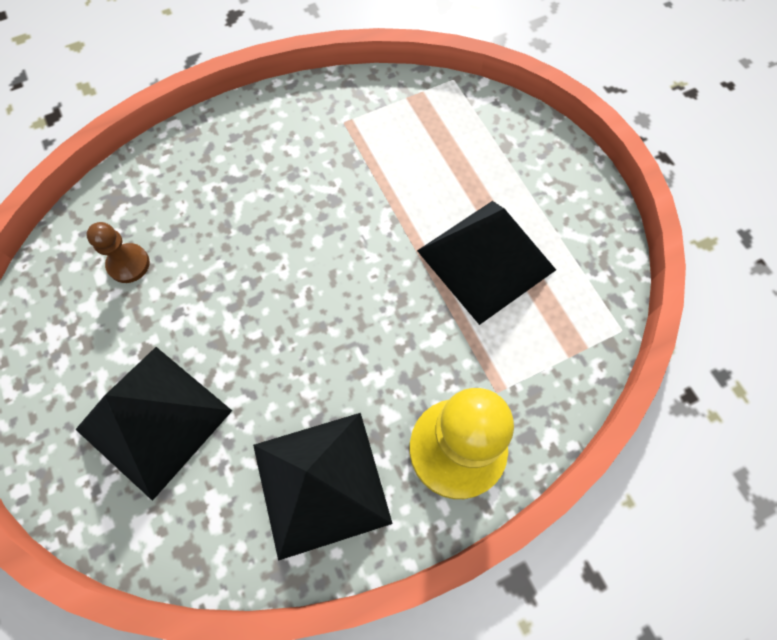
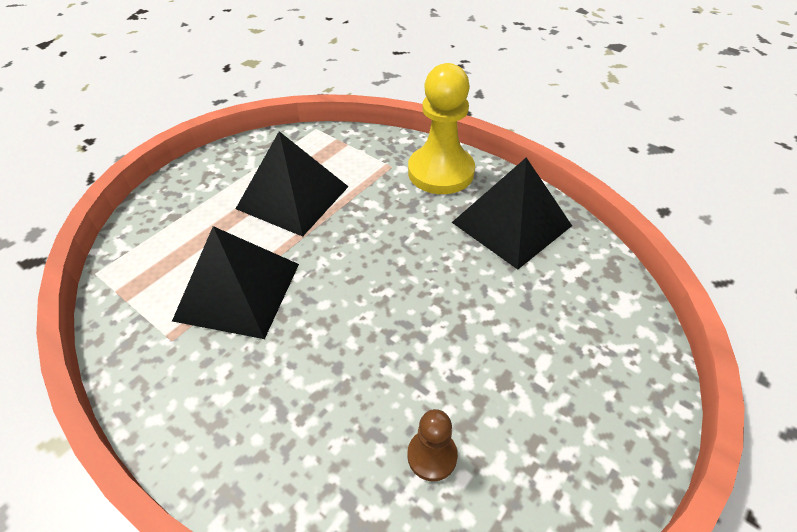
camera: 115 degrees left, 20 degrees down
(154, 420) = (552, 342): black pyramid -> black pyramid (238, 291)

